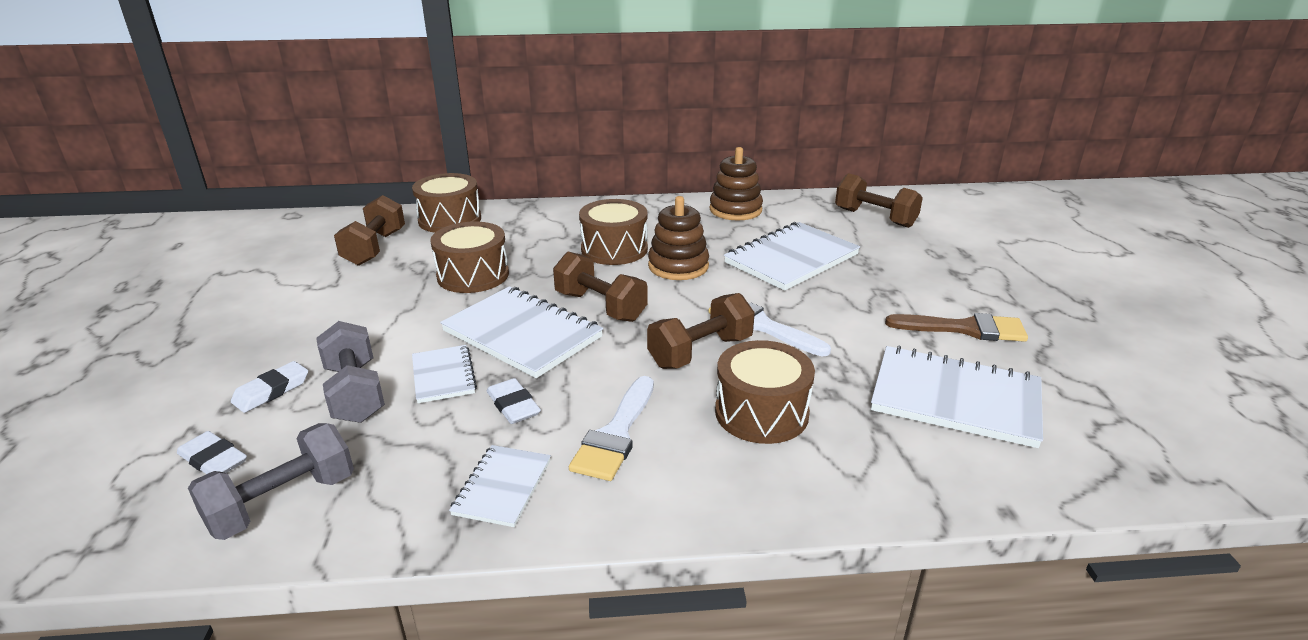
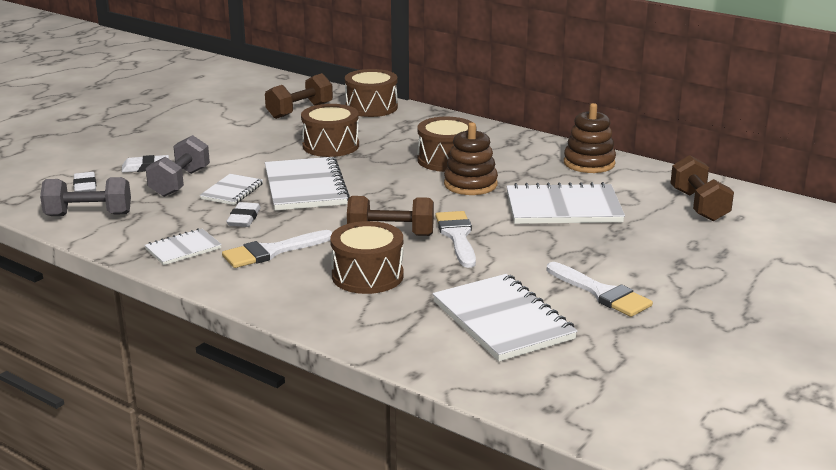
camera: 40 degrees right, 5 degrees down
(600, 306) = (375, 189): brown dumbbell -> none
(965, 329) = (601, 293): brown brush -> white brush

